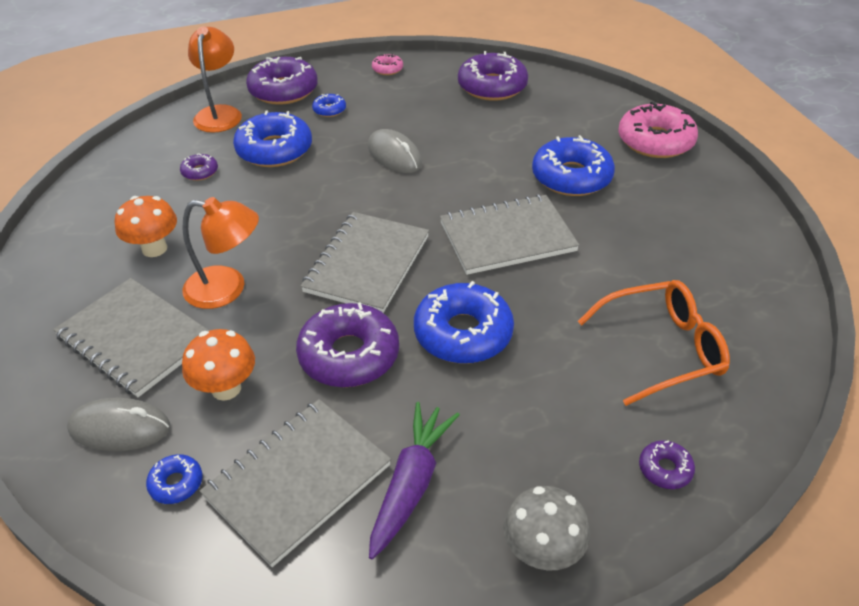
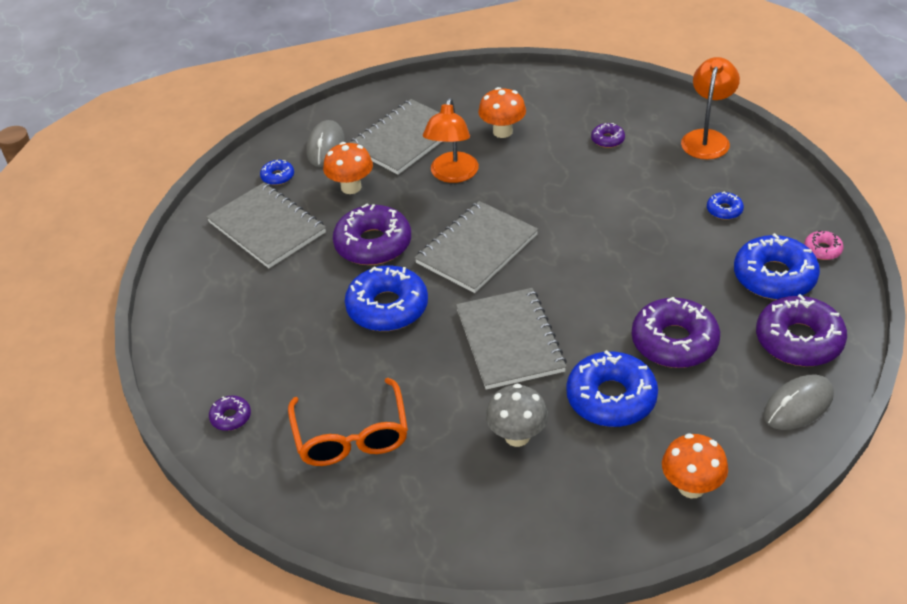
camera: 95 degrees right, 0 degrees up
(220, 113) = (707, 138): orange lamp -> orange lamp turned 75 degrees counterclockwise
(274, 150) = (646, 180): blue donut -> blue donut (774, 277)
(283, 90) = (759, 175): purple donut -> purple donut (674, 342)
(367, 264) = (477, 249): grey notebook -> grey notebook turned 75 degrees counterclockwise
(394, 155) = (643, 261): grey mouse -> grey mouse (798, 405)
(411, 484) = (251, 280): purple carrot -> none
(542, 552) = (184, 342): grey mushroom -> grey mushroom (517, 436)
(655, 141) = (691, 487): pink donut -> orange mushroom

